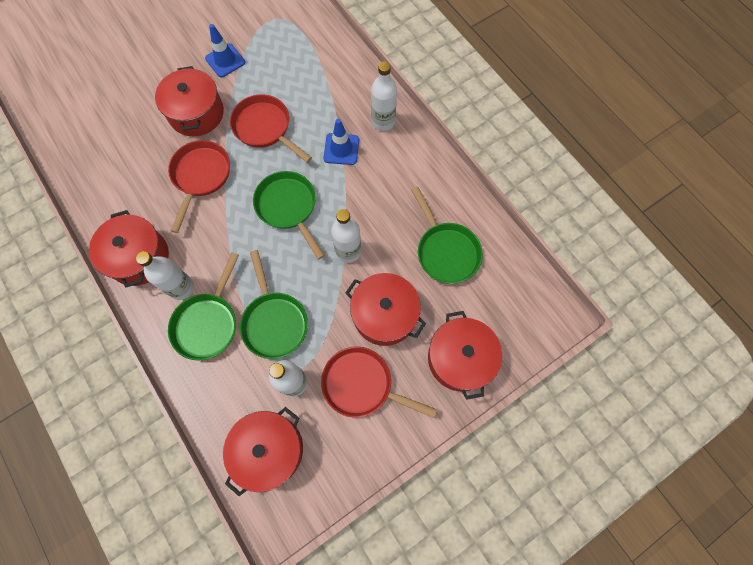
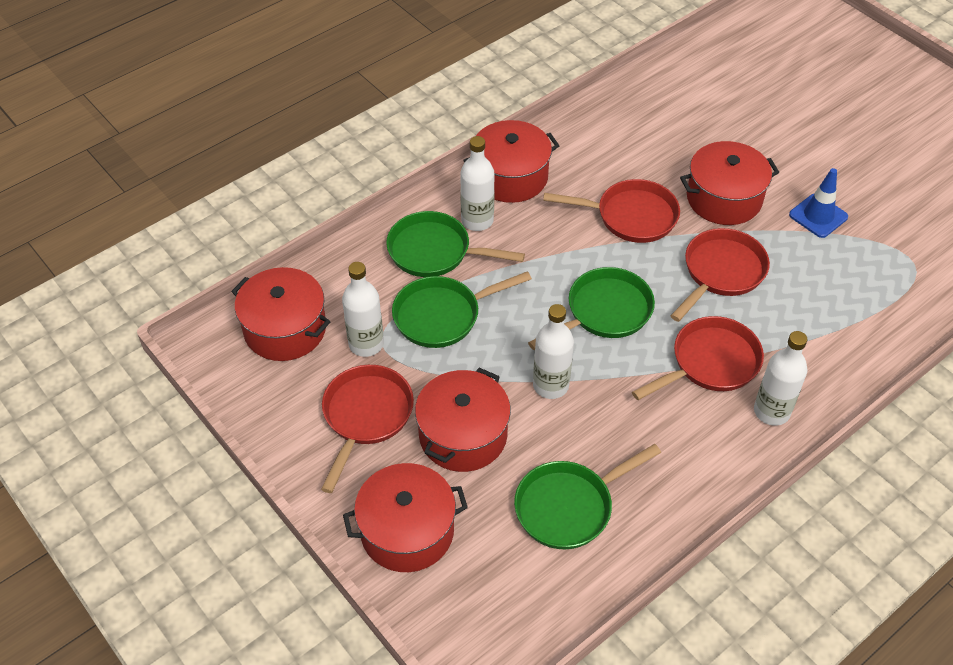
camera: 85 degrees right, 20 degrees down
(341, 149) = (710, 363): blue traffic cone -> red pan

